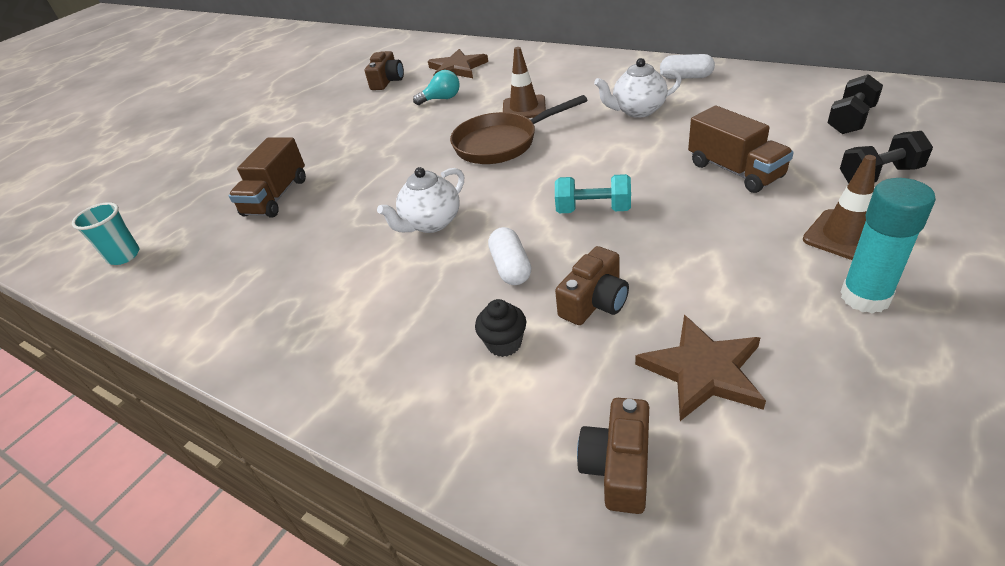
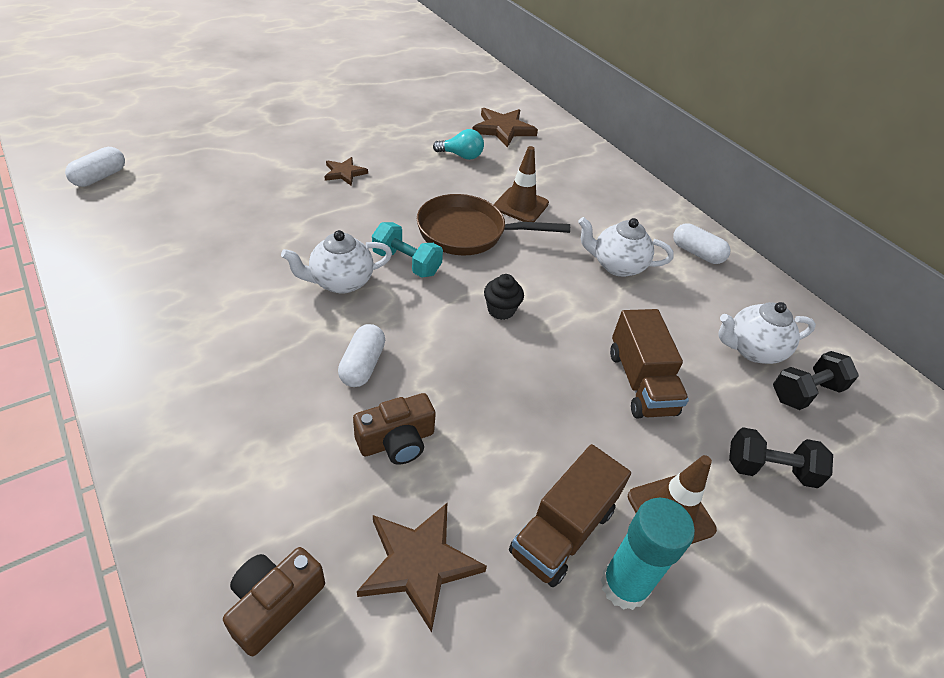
camera: 15 degrees right, 5 degrees up
(124, 256) = (100, 177): turquoise cup -> white capsule
(276, 197) = (249, 184): brown truck -> brown truck (562, 531)
(355, 152) = (344, 173): none -> brown star
(387, 81) = (434, 111): brown camera -> none
(504, 343) = (293, 435): black cupcake -> black cupcake (501, 310)
(593, 210) = (480, 349): turquoise dumbbell -> turquoise dumbbell (406, 263)
(788, 114) = (752, 350): none -> white teapot

